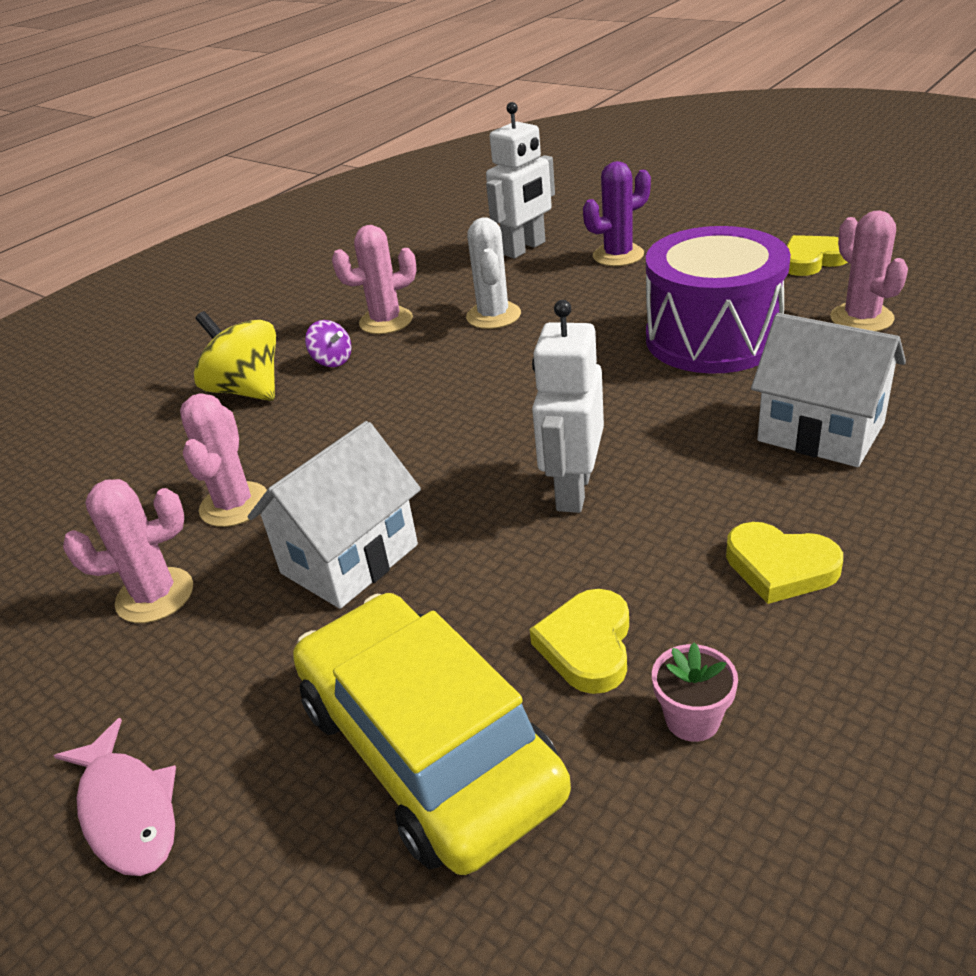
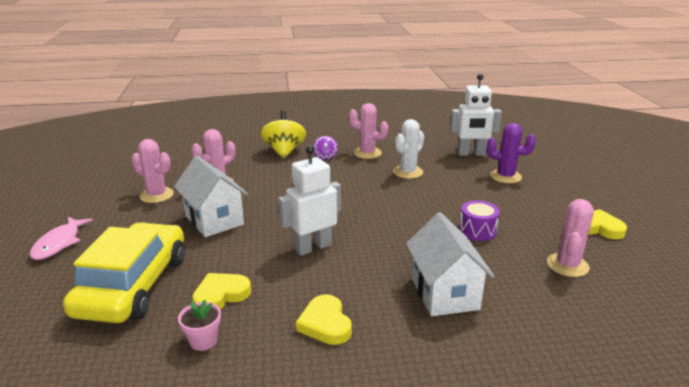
camera: 40 degrees right, 10 degrees down
(349, 559) = (214, 220): white house -> white house turned 60 degrees clockwise
(712, 338) = (477, 230): purple drum -> purple drum, size x0.46

